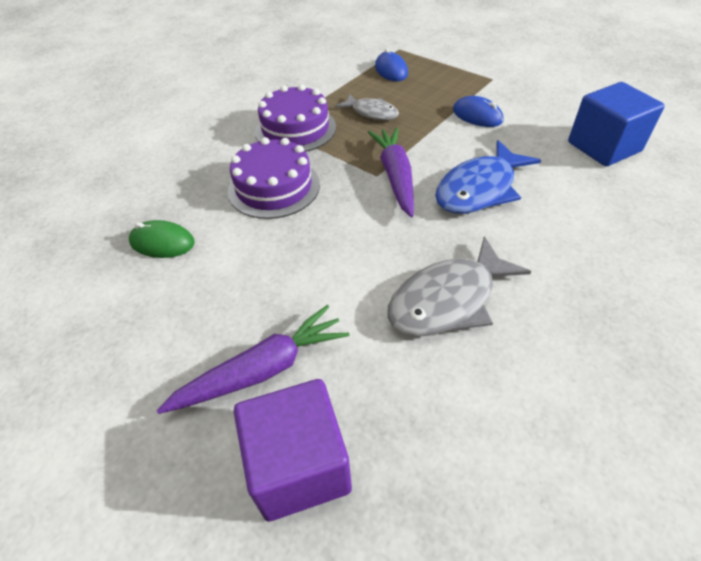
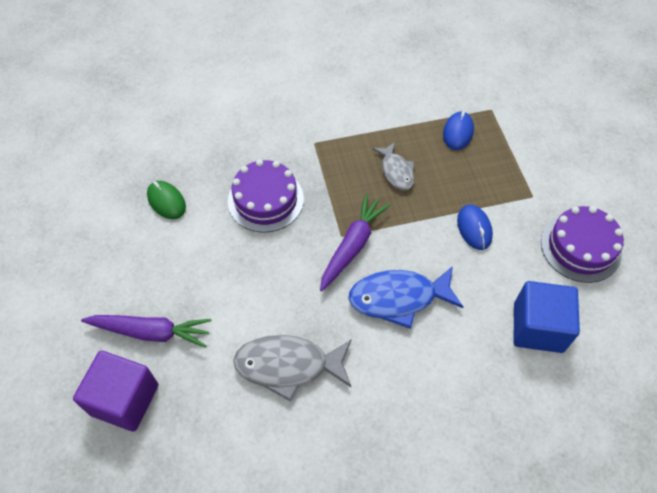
camera: 35 degrees right, 10 degrees up
(295, 129) = (326, 152): purple cake -> purple cake (580, 247)

